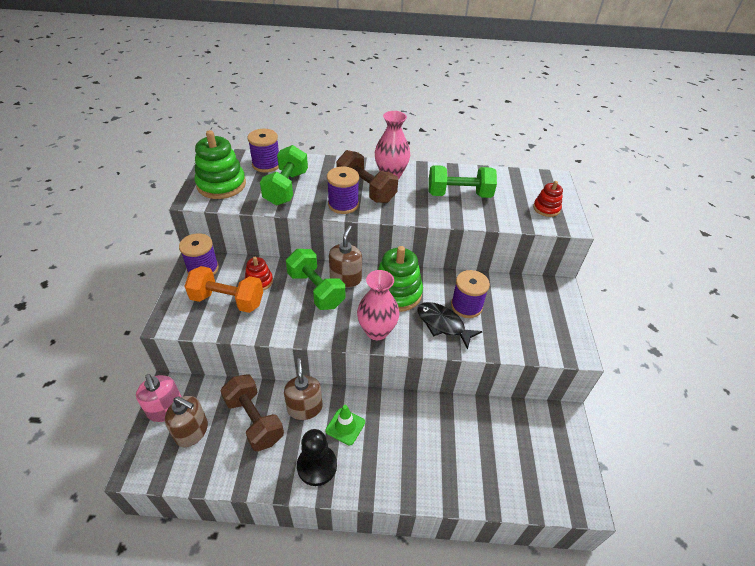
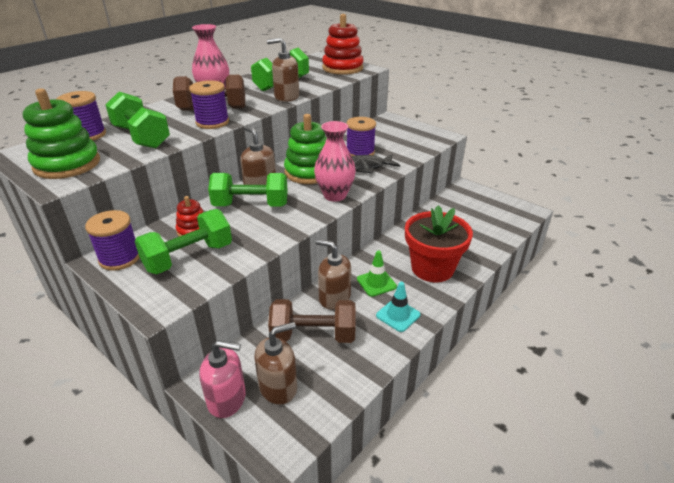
camera: 50 degrees left, 10 degrees down
(227, 300) = (188, 257): orange dumbbell -> green dumbbell
(317, 466) = (398, 315): black pawn -> turquoise traffic cone
(400, 459) = (432, 268): none -> red flower pot
(436, 213) = (286, 97): none -> brown soap dispenser
(546, 208) = (342, 68): red stacking toy -> red stacking toy, size x1.83

